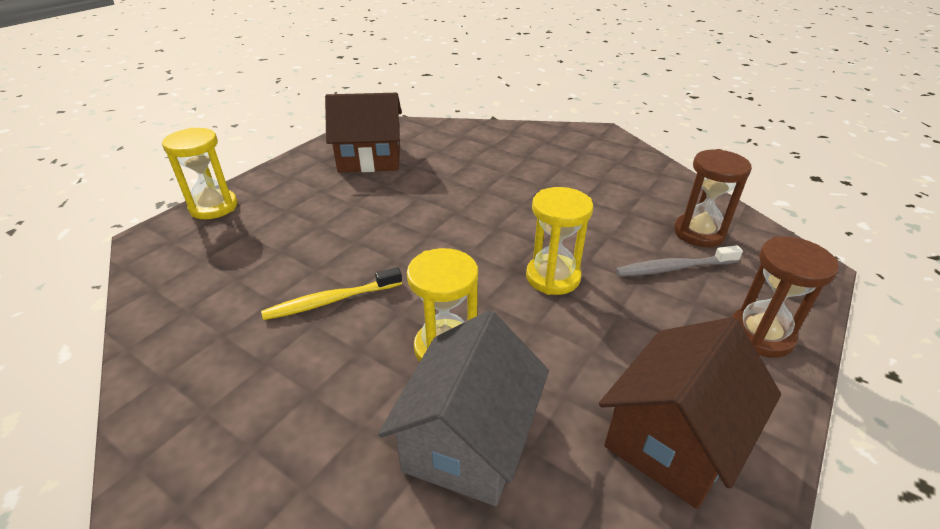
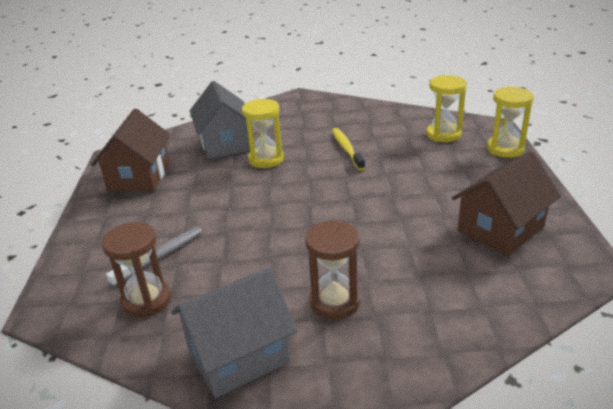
camera: 145 degrees right, 5 degrees down
(331, 301) = (347, 149): yellow toothbrush -> yellow toothbrush turned 45 degrees counterclockwise
(553, 277) = (241, 212): yellow hourglass -> yellow hourglass (443, 134)
(636, 173) = (238, 355): none -> grey house
(760, 335) = (94, 238): brown hourglass -> brown hourglass (335, 301)

